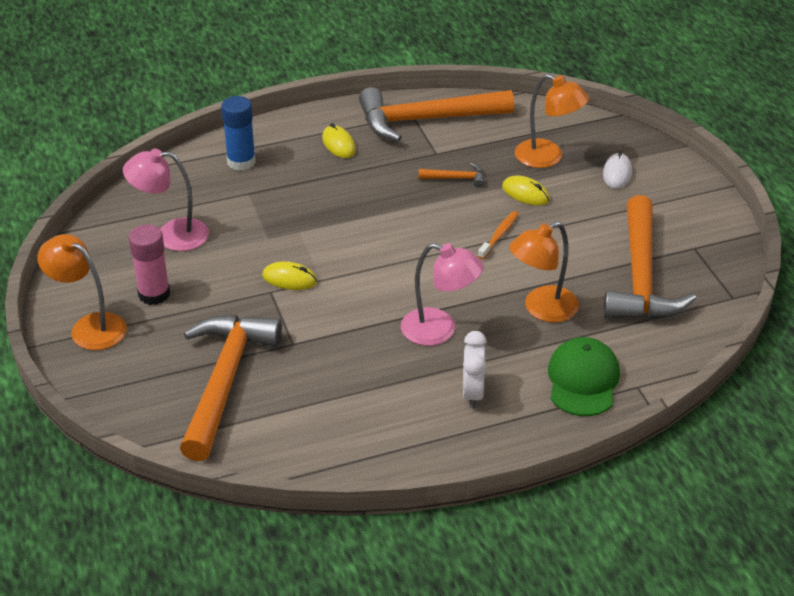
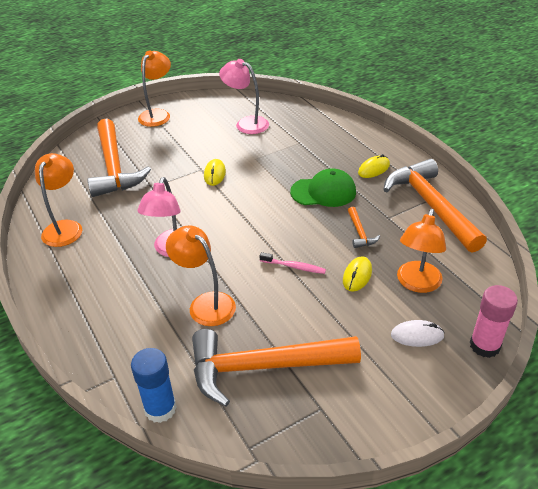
camera: 80 degrees right, 0 degrees up
(154, 294) = (189, 128): pink glue stick -> pink glue stick (484, 345)
(171, 235) = (246, 123): pink lamp -> pink lamp turned 45 degrees counterclockwise
(224, 381) = (114, 167): orange hammer -> orange hammer turned 75 degrees clockwise
(241, 162) = (332, 133): blue glue stick -> blue glue stick (160, 409)
(357, 434) = (65, 227): none -> orange lamp
(472, 393) = (104, 276): white clock -> none
(499, 235) = (294, 267): orange toothbrush -> pink toothbrush
(583, 380) = (121, 338): green cap -> green cap (323, 192)

